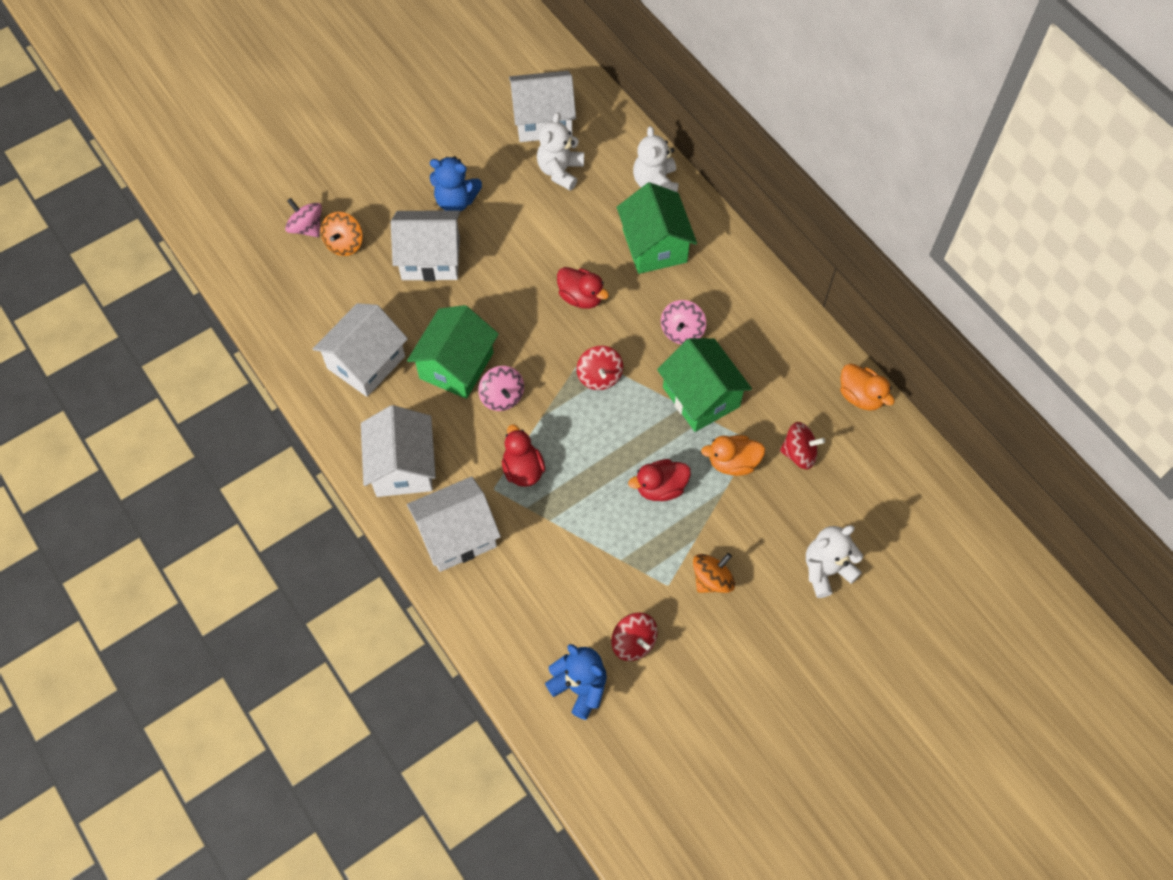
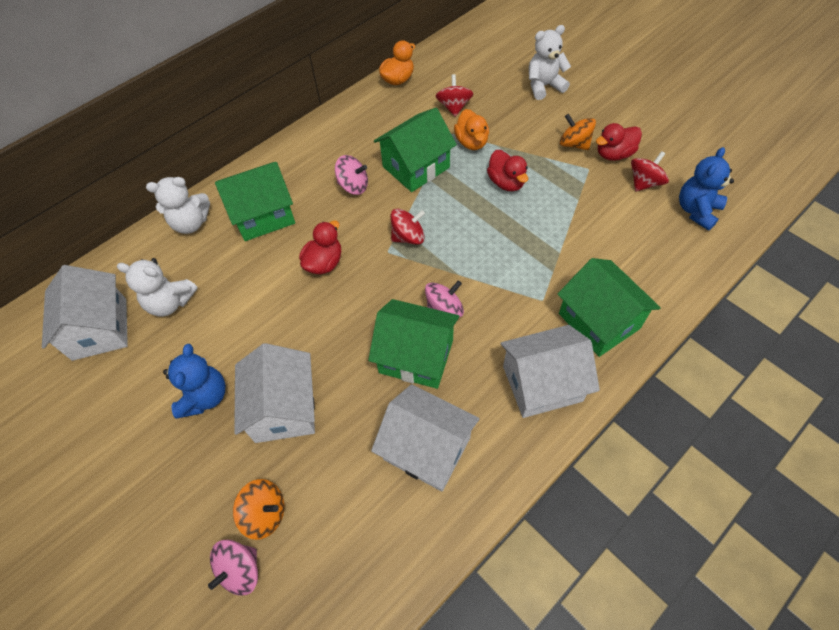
camera: 95 degrees left, 5 degrees down
(457, 535) = (599, 321): white house -> green house
(523, 469) = (516, 280): red duck -> red duck (614, 154)
(826, 570) = (544, 86): white teddy bear -> white teddy bear turned 105 degrees clockwise

